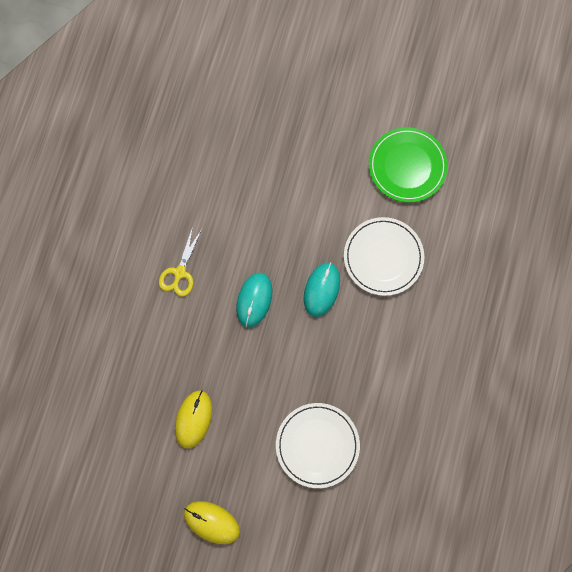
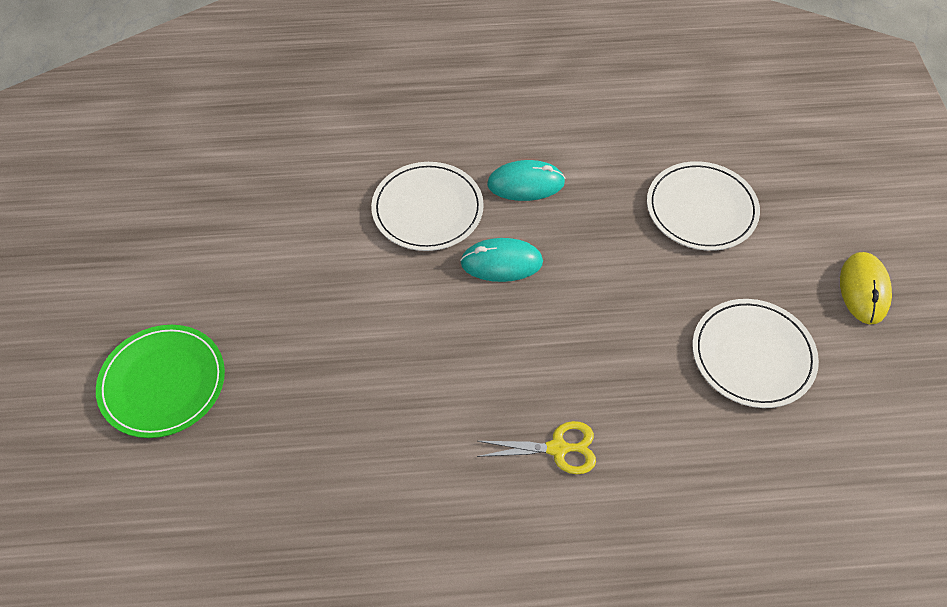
camera: 110 degrees left, 20 degrees down
(193, 419) = (753, 355): yellow mouse -> white plate
(254, 300) = (552, 336): turquoise mouse -> turquoise mouse (526, 183)
(407, 166) = (288, 217): green plate -> green plate (163, 383)

